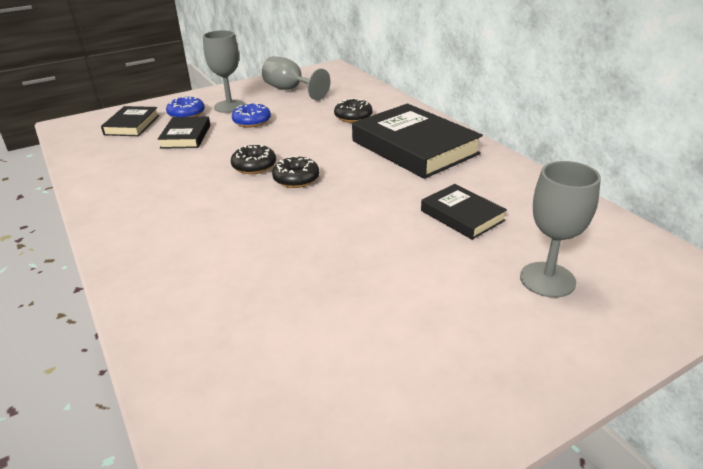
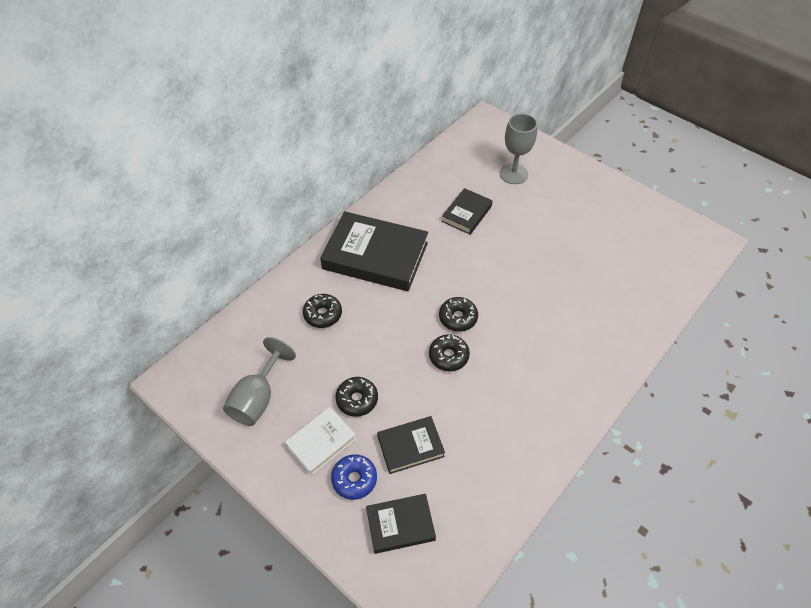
camera: 110 degrees left, 20 degrees up
(229, 106) = (321, 442): grey goblet -> white book
(252, 121) = (357, 399): blue donut -> black donut
(414, 147) = (375, 256): black book -> black book turned 75 degrees clockwise

